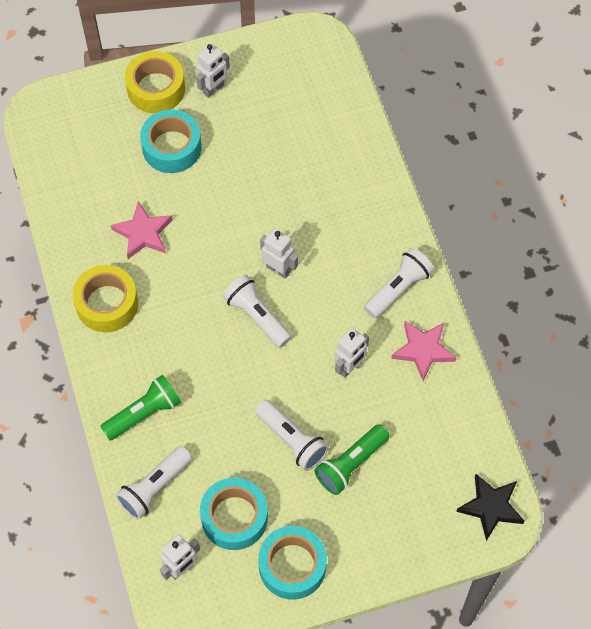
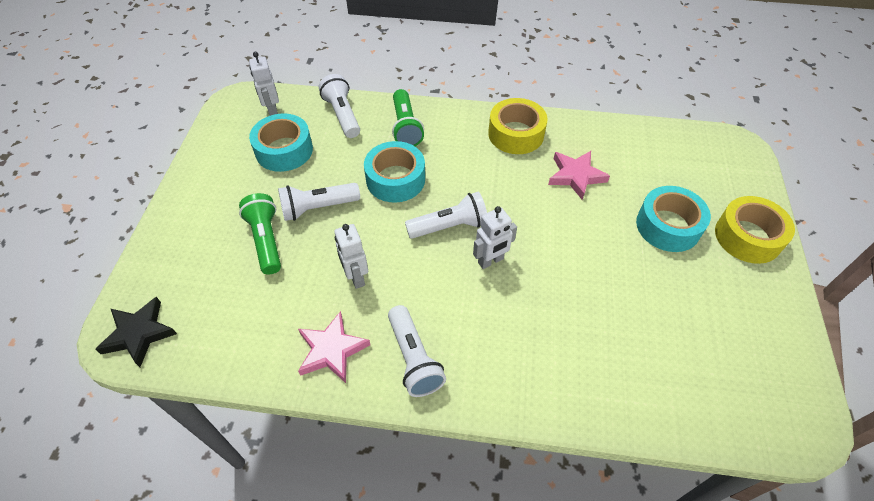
camera: 115 degrees right, 10 degrees down
(213, 89) = (737, 286): white robot -> none
(292, 566) = (219, 170): turquoise tape -> turquoise tape (395, 179)

